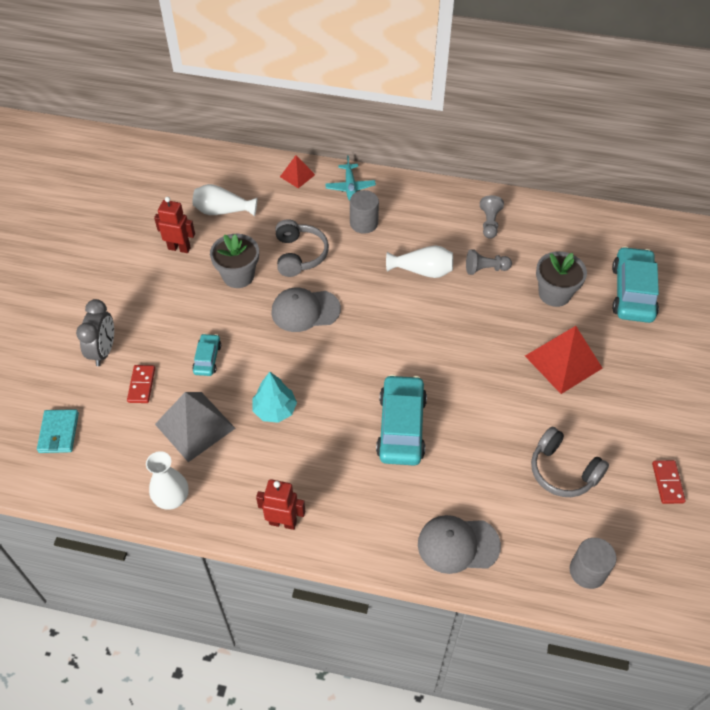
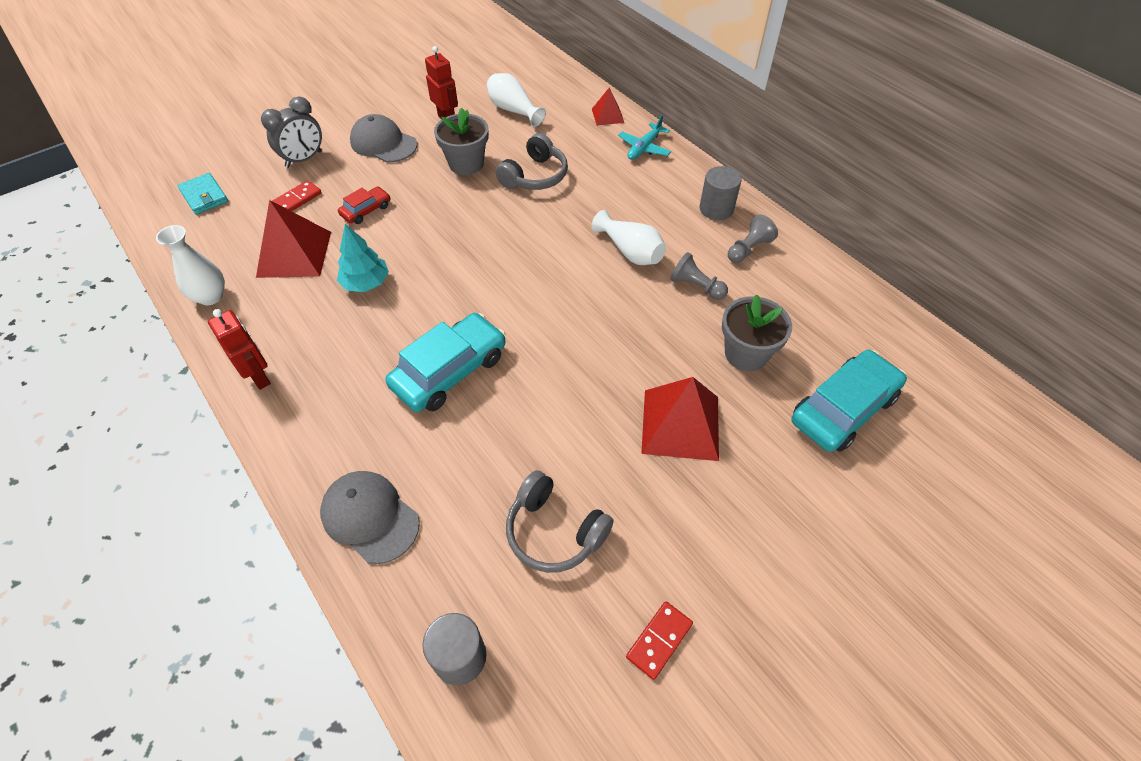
camera: 40 degrees right, 0 degrees up
(59, 433) = (204, 196): turquoise wallet -> turquoise wallet turned 75 degrees counterclockwise
(194, 426) = (294, 254): grey pyramid -> red pyramid
(207, 359) = (366, 210): turquoise car -> red car
(305, 310) = (486, 221): grey cap -> grey cap (383, 143)
(364, 223) = (622, 182): grey cylinder -> grey cylinder (716, 209)
(563, 471) = (554, 531): grey headphones -> grey headphones turned 45 degrees counterclockwise

